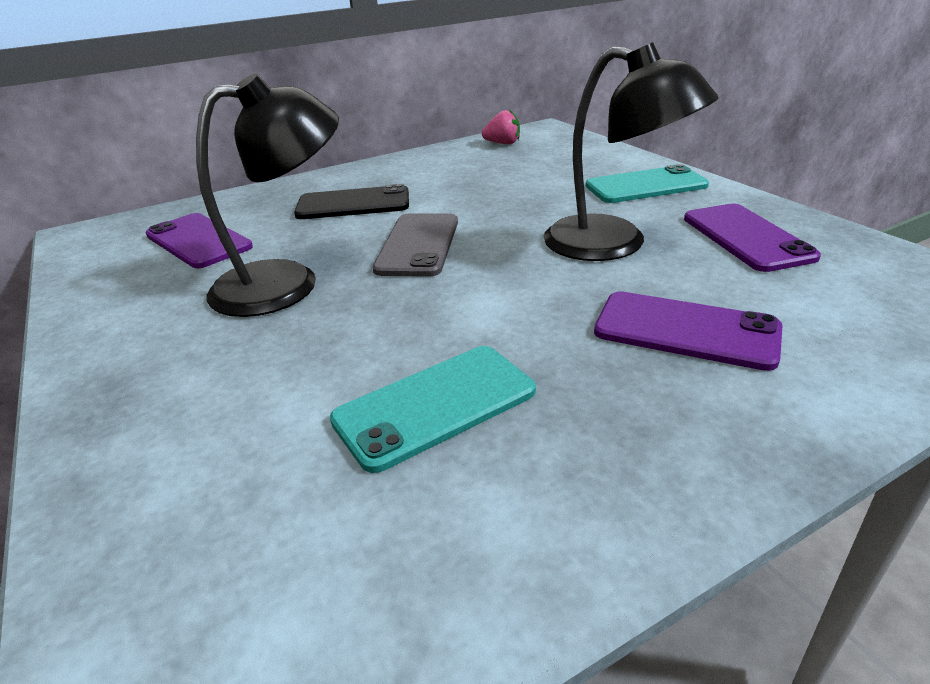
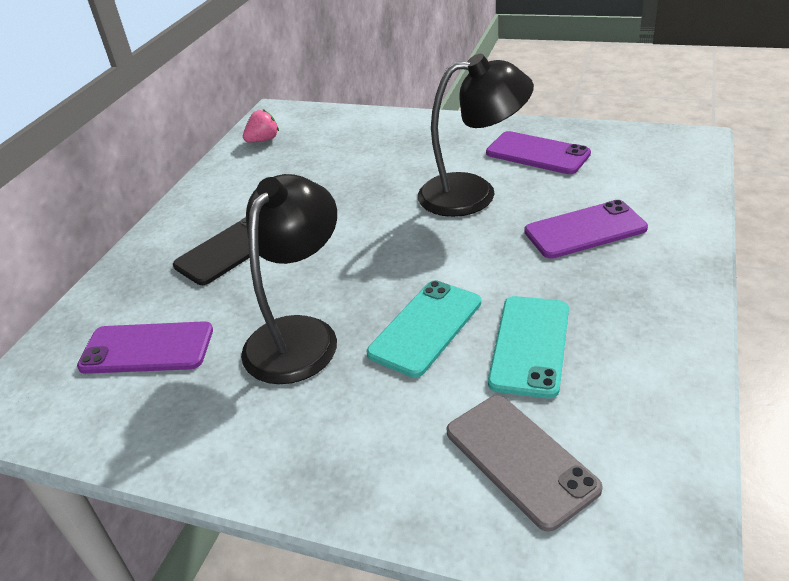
camera: 40 degrees left, 5 degrees up
(418, 245) = (346, 256): grey phone -> grey phone (520, 459)
(646, 186) = (429, 138): turquoise phone -> turquoise phone (426, 327)

